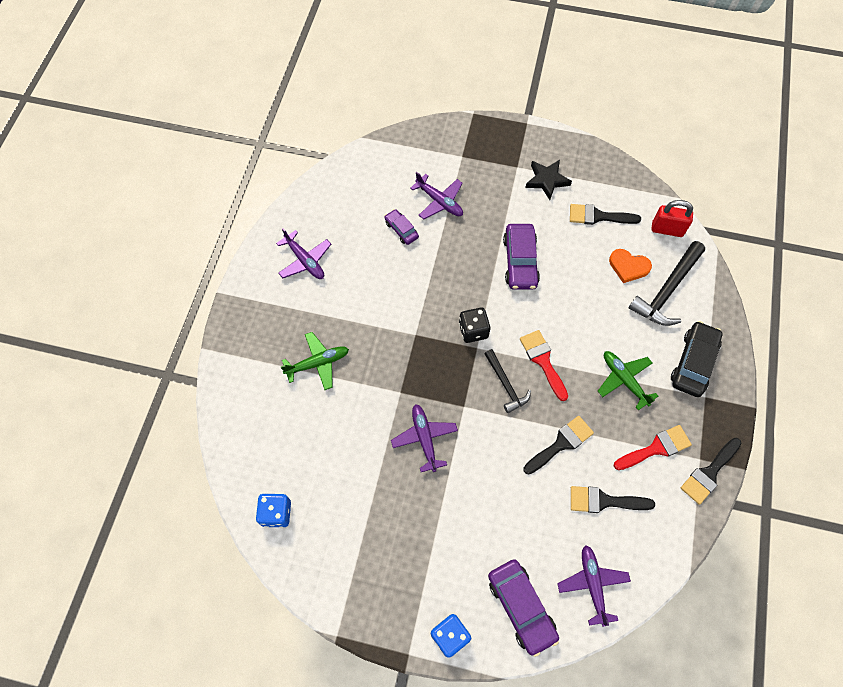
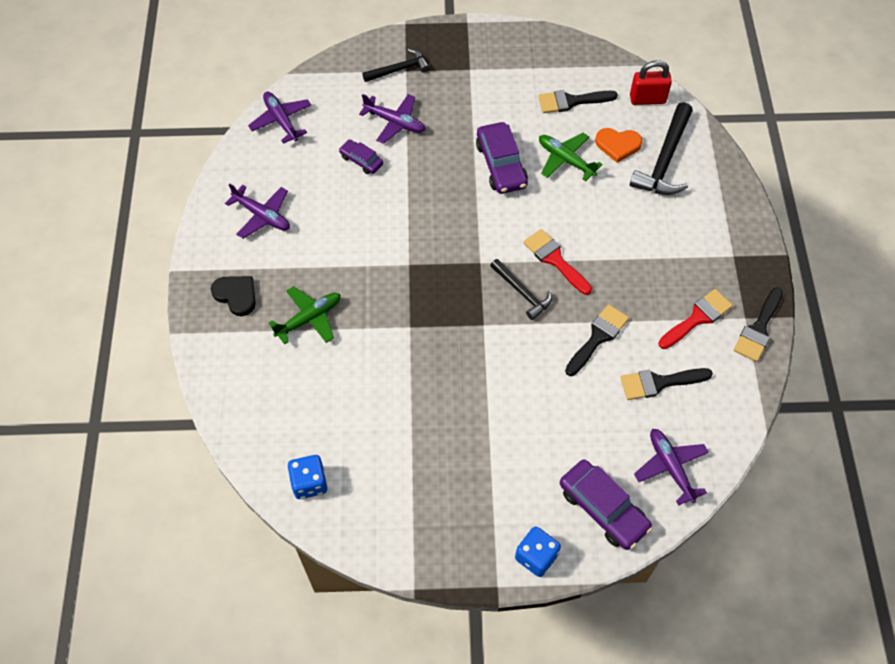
camera: 15 degrees left, 5 degrees down
(263, 327) = (236, 295): none -> black heart
(424, 438) = (450, 367): purple plane -> purple plane (281, 120)
(456, 154) = (399, 69): none -> black hammer
(473, 330) = (471, 246): black dice -> none
(547, 180) = (506, 76): black star -> none
(624, 380) = (645, 259): green plane -> green plane (565, 160)
(693, 363) = (712, 225): black car -> none

